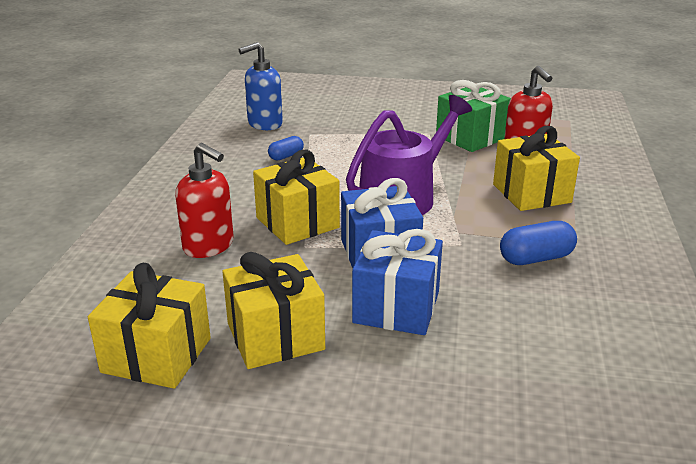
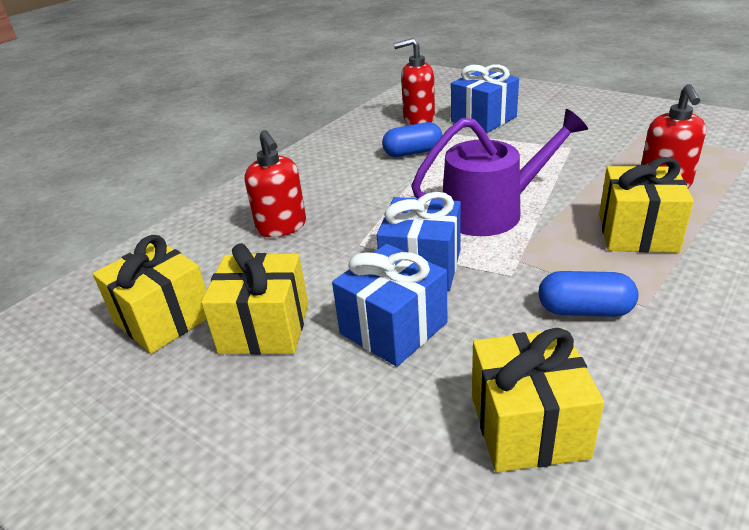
camera: 30 degrees right, 5 degrees up
(264, 124) = (418, 119): blue soap dispenser -> red soap dispenser
(286, 156) = (413, 152): blue capsule -> blue capsule, size x1.59
(297, 223) = (371, 219): yellow gift -> yellow gift (528, 426)
(330, 117) = (483, 119): none -> blue gift
(471, 137) = (613, 158): green gift -> none

